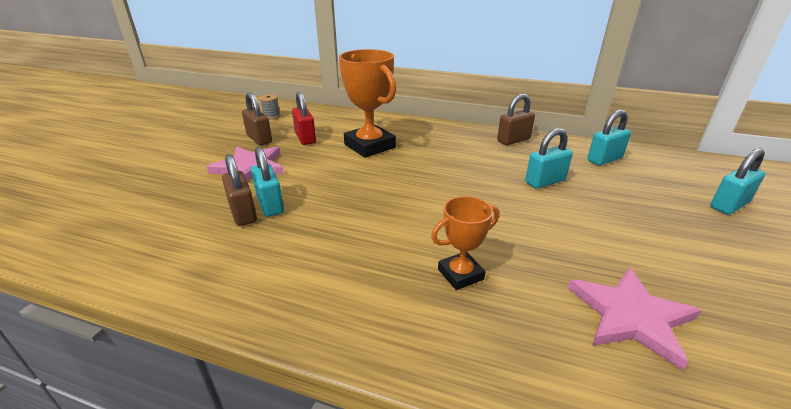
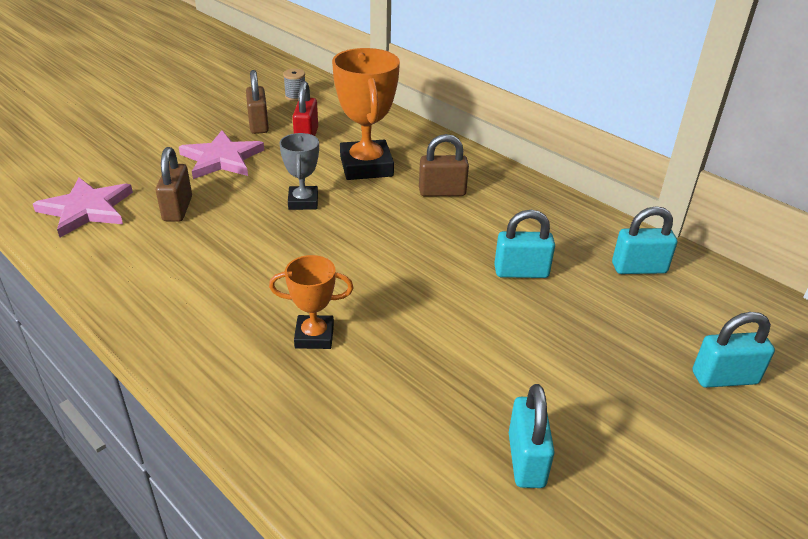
camera: 25 degrees right, 5 degrees up
(270, 205) = (208, 207): turquoise padlock -> turquoise padlock (526, 460)
(346, 180) = (303, 202): none -> grey trophy
(513, 140) = (549, 207): brown padlock -> brown padlock (442, 192)
(630, 316) = (430, 434): pink star -> pink star (86, 209)

